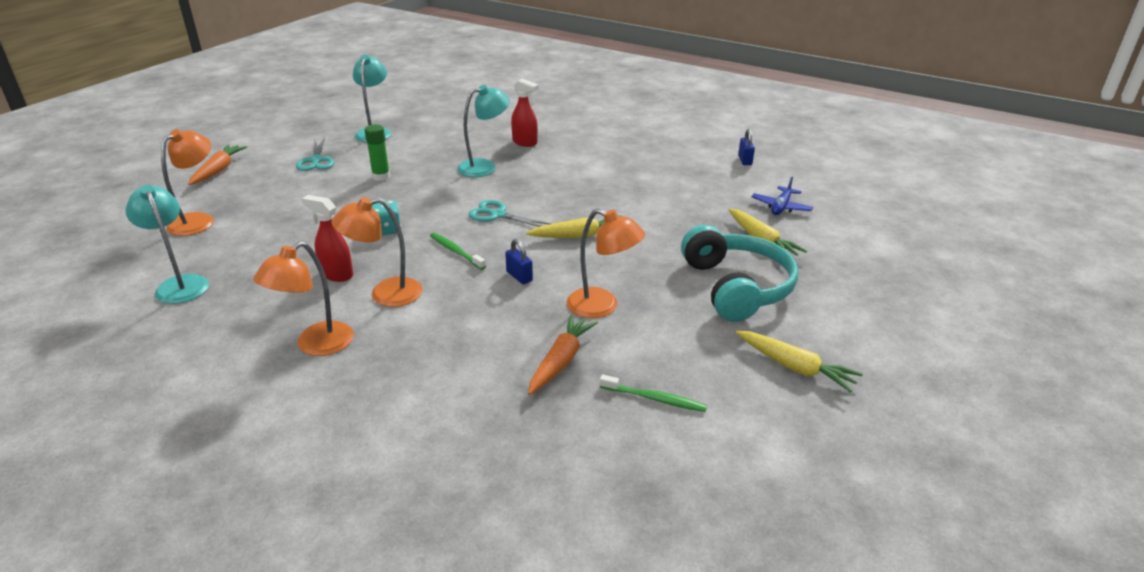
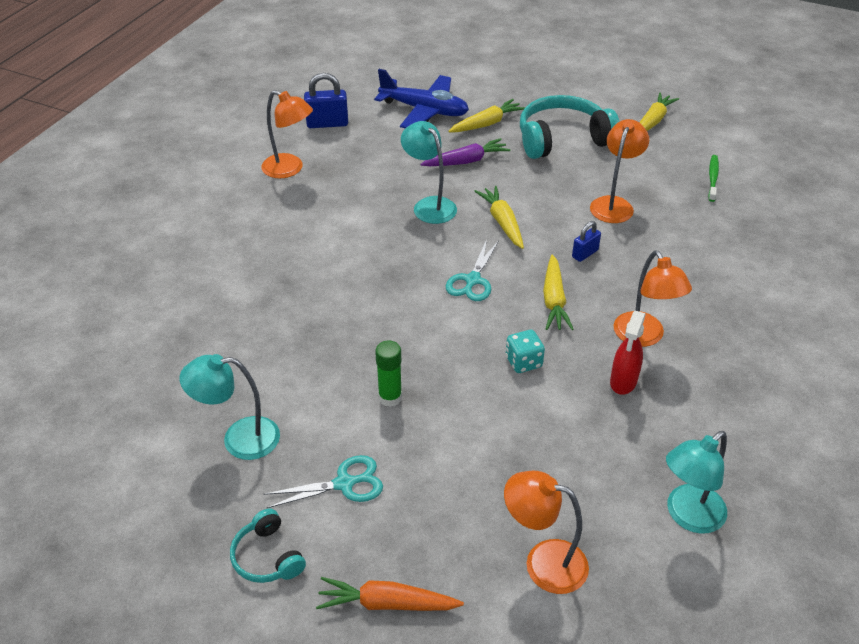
camera: 95 degrees left, 10 degrees up
(280, 140) = (267, 557): none -> turquoise headphones
(315, 345) = (737, 366): orange lamp -> orange lamp (289, 169)
(456, 251) = (554, 300): green toothbrush -> yellow carrot
(484, 167) = (354, 305): turquoise lamp -> turquoise lamp (429, 205)
(525, 142) = (281, 278): red spray bottle -> none
(561, 361) = (692, 221): orange carrot -> none
(686, 224) = (466, 161): none -> purple carrot
(745, 160) = (327, 123): blue padlock -> blue padlock, size x1.65
(781, 207) = (424, 110): blue plane -> blue plane, size x1.85

